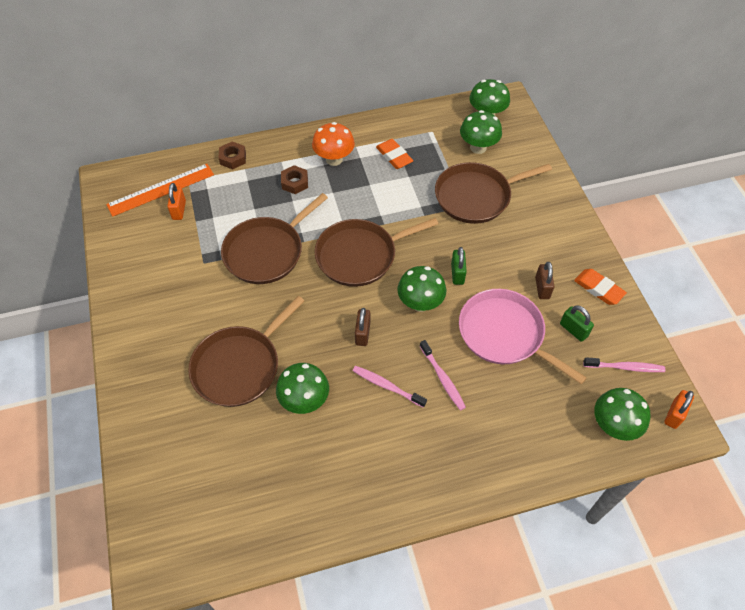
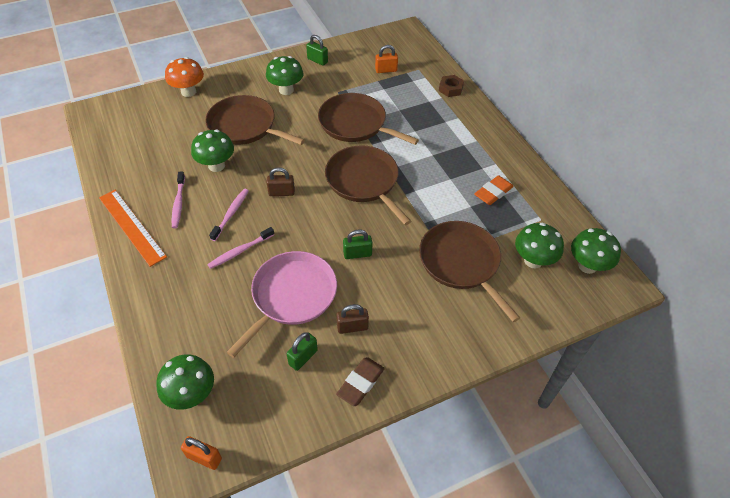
camera: 80 degrees right, 5 degrees down
(133, 277) = (317, 60): none -> green padlock
(161, 189) = (404, 57): orange ruler -> orange ruler (132, 226)
(295, 183) = (436, 129): brown nut -> none
(334, 159) = (473, 150): orange mushroom -> orange mushroom (188, 92)
(420, 303) = (318, 228): green mushroom -> green mushroom (286, 90)
(598, 289) = (360, 383): orange eraser -> brown eraser
(625, 367) = (260, 408): pink toothbrush -> pink toothbrush (178, 203)

